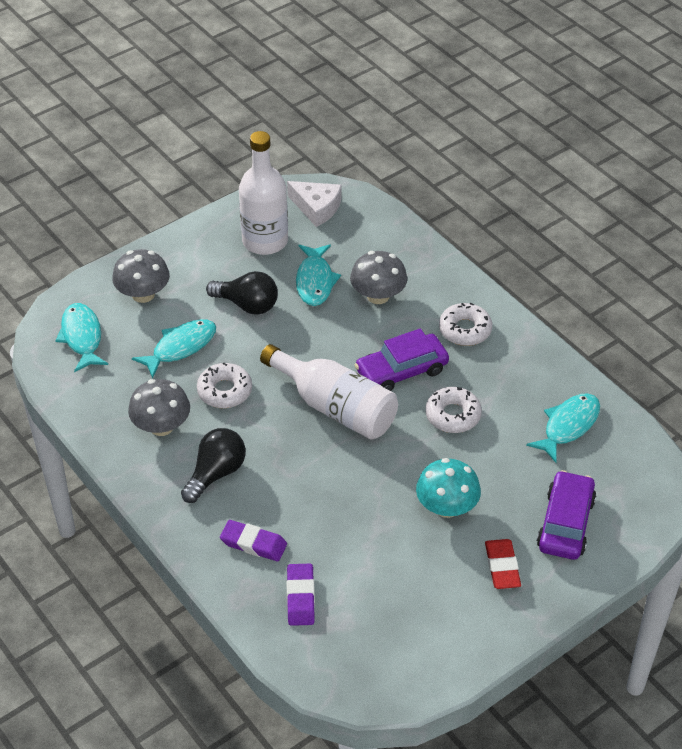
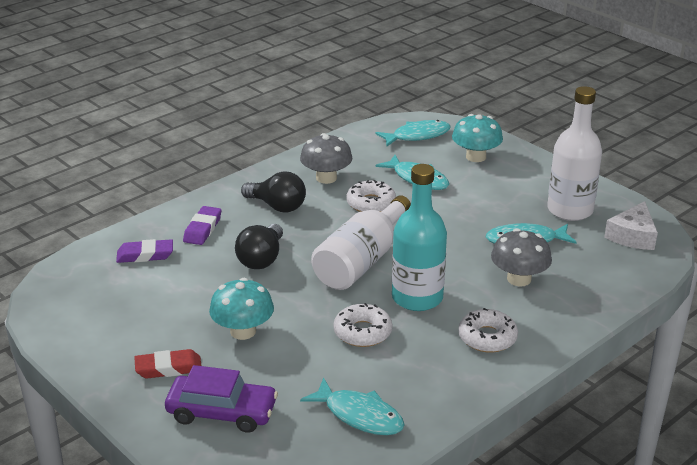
camera: 85 degrees right, 15 degrees down
(143, 294) = (476, 157): grey mushroom -> turquoise mushroom
(247, 305) = (480, 207): black light bulb -> black light bulb (261, 259)
(401, 371) = (417, 298): purple car -> turquoise bottle

